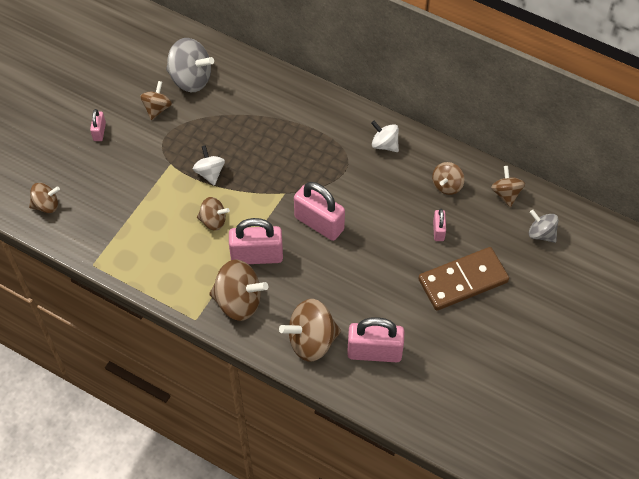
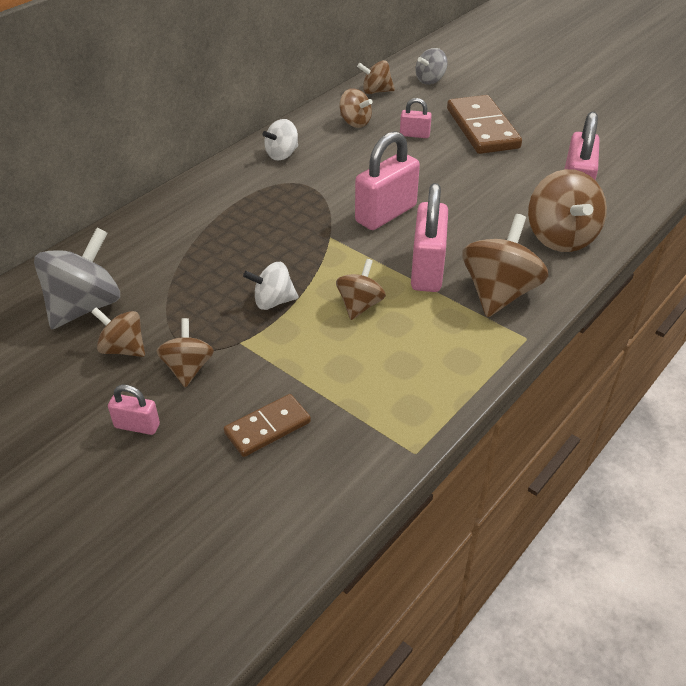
camera: 80 degrees left, 15 degrees down
(46, 205) = (273, 514): brown spinning top -> brown spinning top (188, 368)
(104, 191) = (267, 427): none -> brown domino

